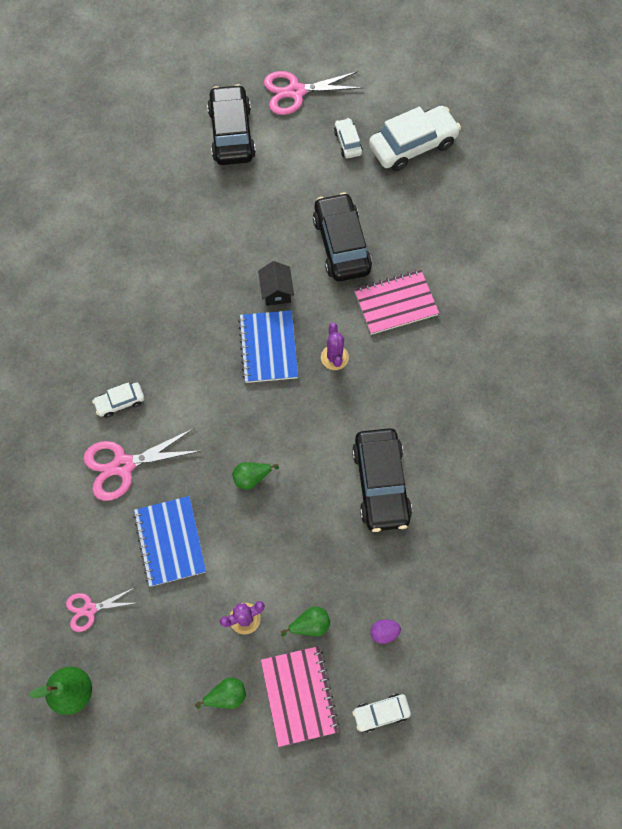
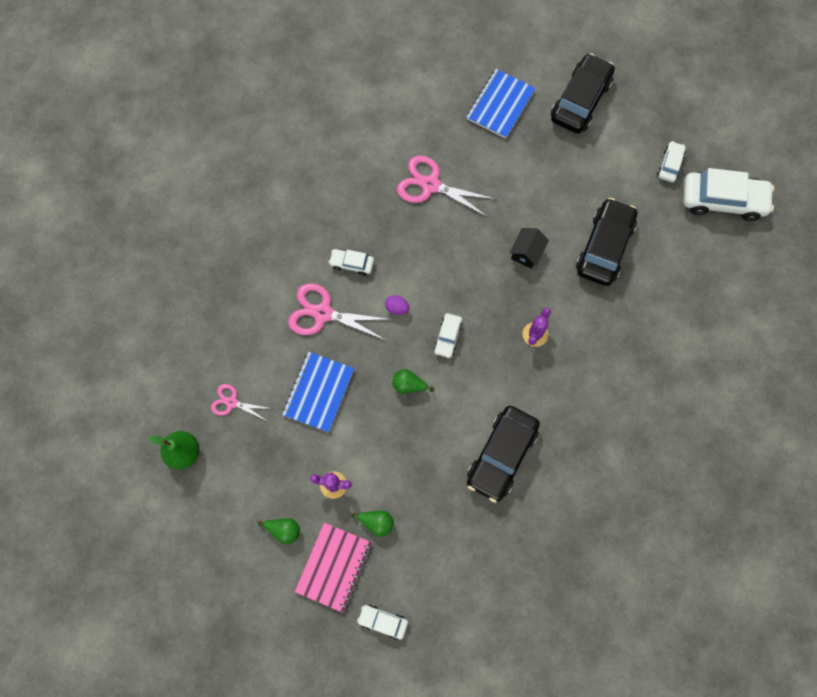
camera: 35 degrees right, 5 degrees up
(257, 411) = (448, 337): none -> white car
(268, 347) = (489, 293): blue notebook -> blue notebook (500, 105)
(296, 92) = (657, 95): pink scissors -> pink scissors (430, 185)
(384, 632) = (426, 566): purple egg -> purple egg (397, 308)
(395, 303) = (614, 322): pink notebook -> none

